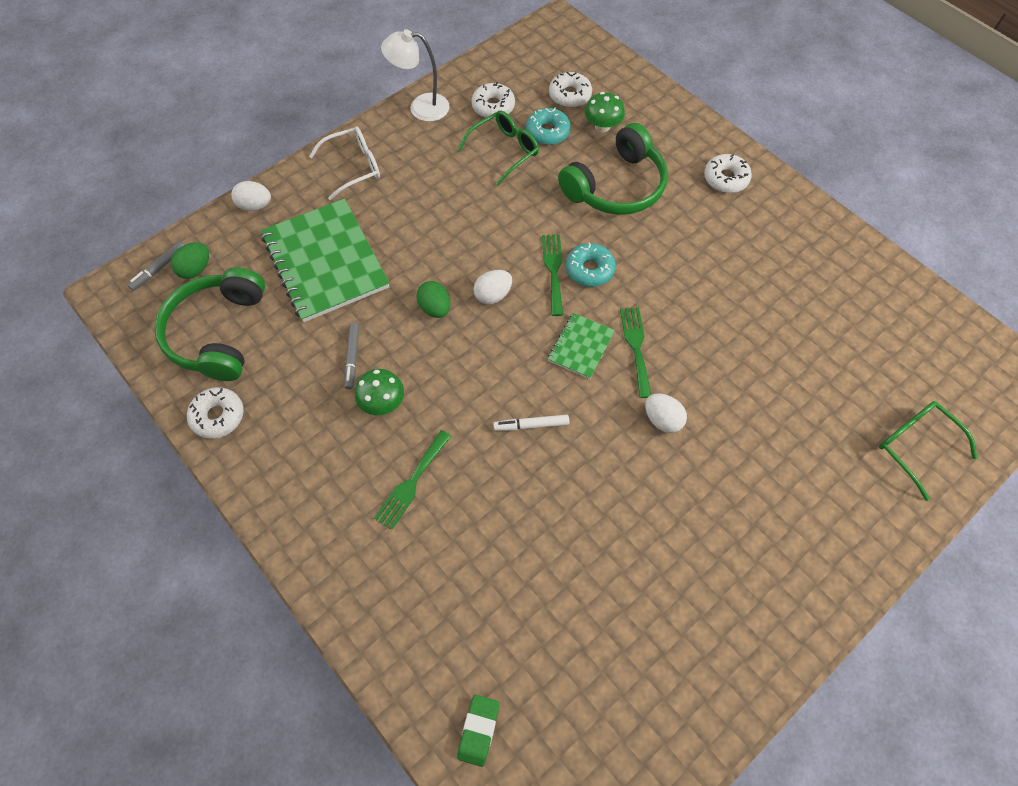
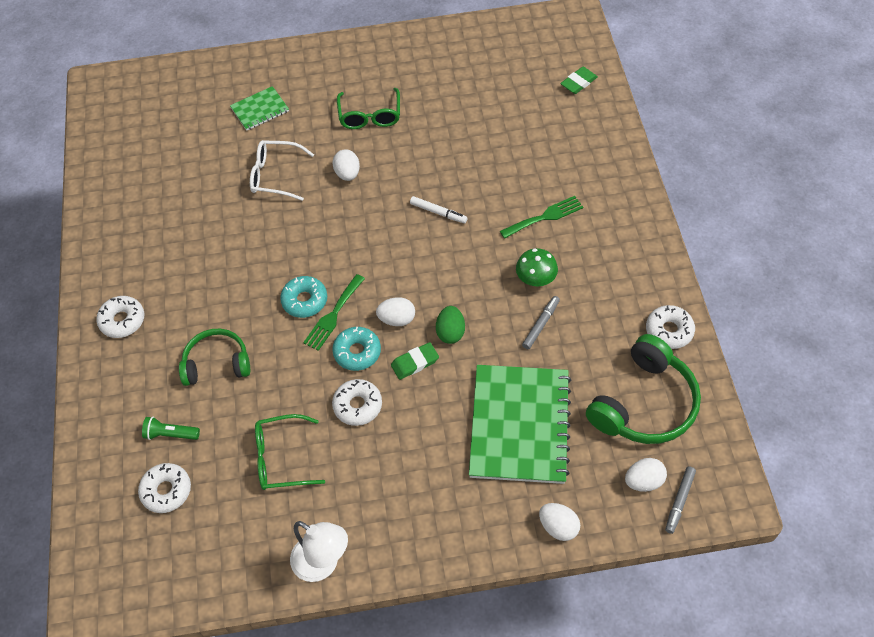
camera: 145 degrees left, 5 degrees down
(159, 268) = (679, 501): grey marker -> grey marker turned 135 degrees clockwise
(196, 269) = (643, 481): green egg -> white egg
(353, 167) = (438, 521): white glasses -> white glasses (276, 175)
(449, 267) = (415, 363): none -> green eraser
(493, 106) = (250, 521): white donut -> white donut (357, 405)
(547, 132) = (225, 457): turquoise donut -> turquoise donut (357, 352)
(581, 346) = (361, 246): green notebook -> green notebook (260, 109)
(602, 126) = (170, 434): green mushroom -> green flashlight
(616, 186) = (217, 363): green headphones -> green headphones, size x0.65
(636, 347) = (322, 226): green fork -> none
(916, 446) = (208, 87): green glasses -> green glasses (370, 115)

